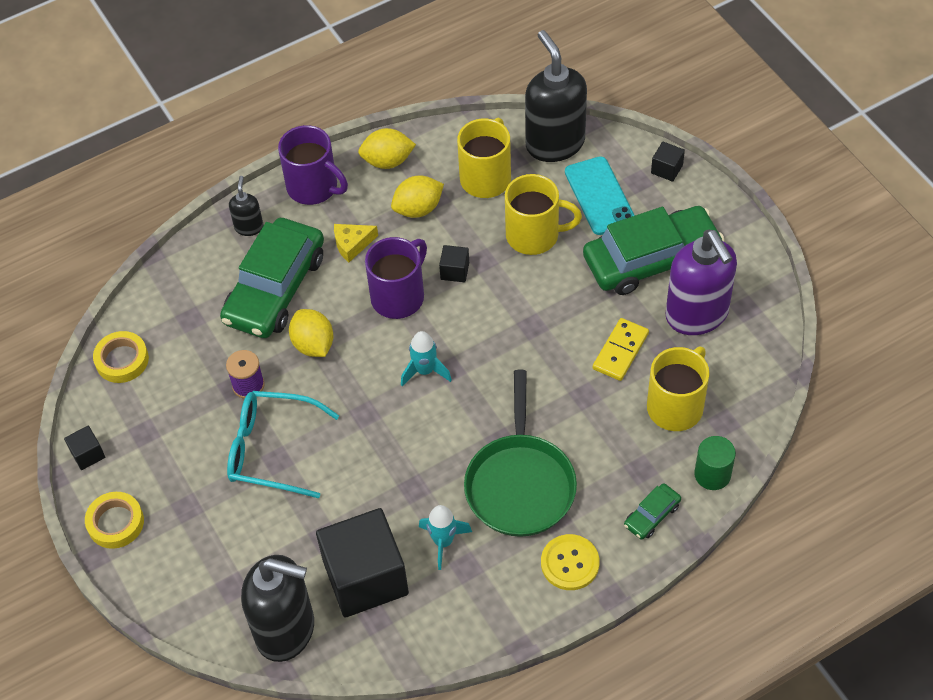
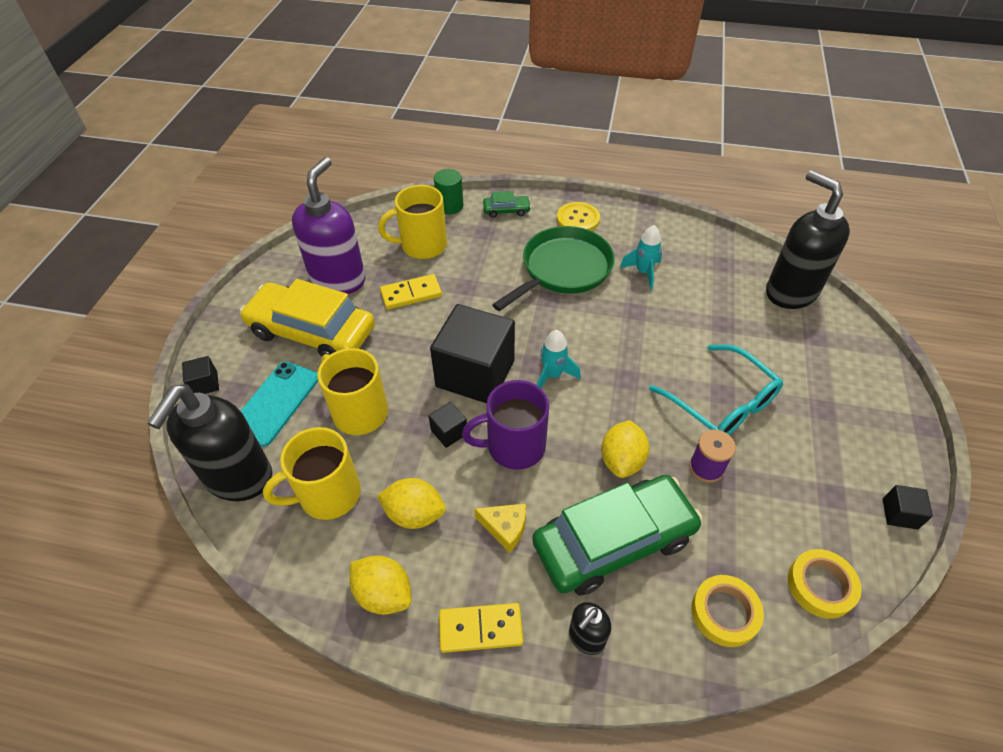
camera: 140 degrees left, 5 degrees down
(115, 523) = (895, 438): yellow tape -> yellow tape (724, 613)
(314, 187) = (480, 629): purple mug -> yellow domino
(365, 577) = (712, 286): black cube -> black cube (475, 373)
(651, 259) = (312, 331): green car -> yellow car

